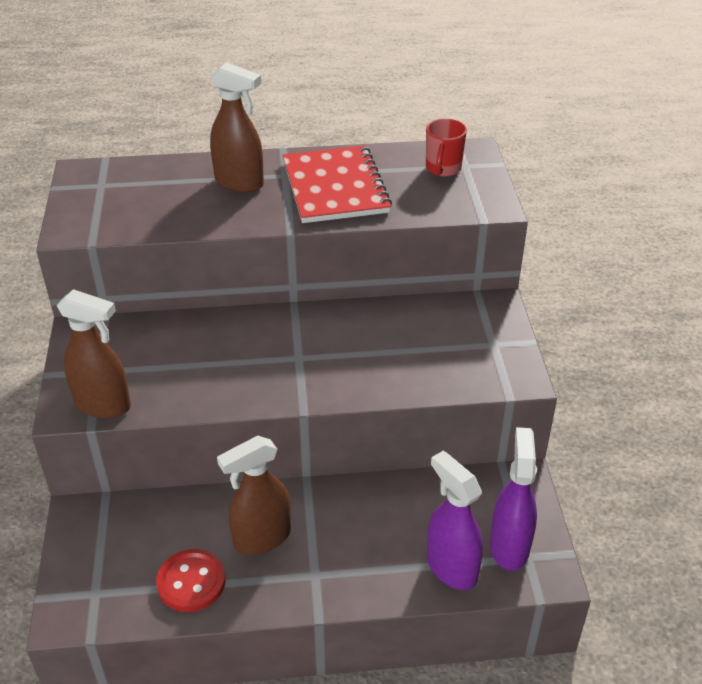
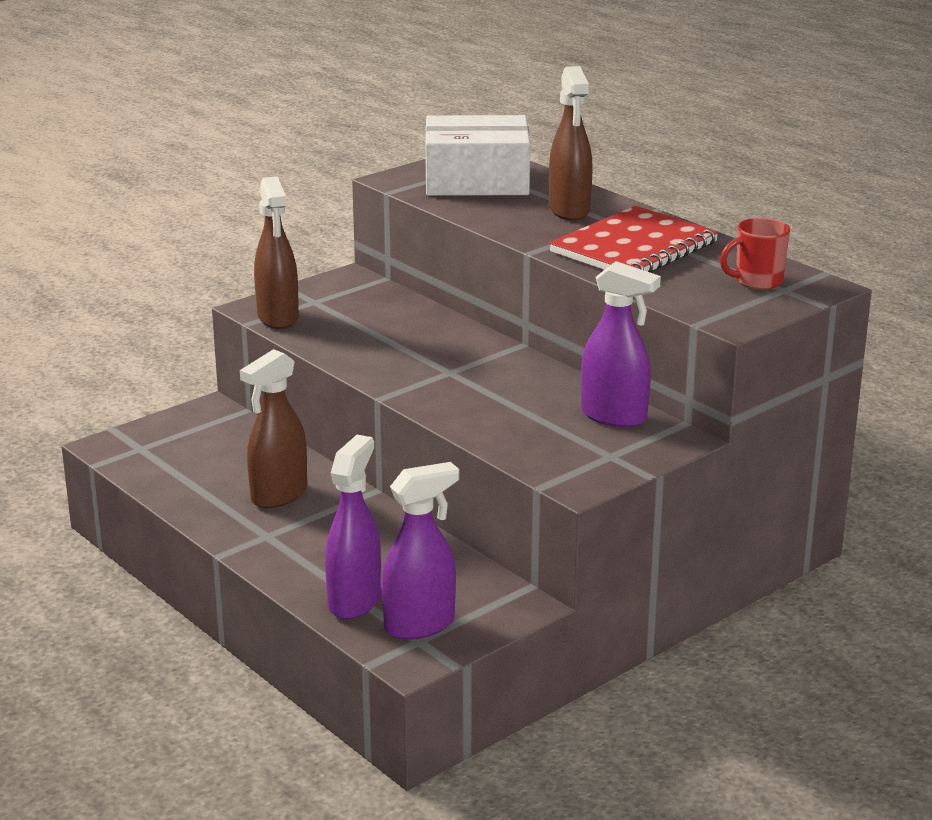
camera: 55 degrees right, 15 degrees down
(129, 195) = (477, 180): none -> white box
(191, 582) = (195, 483): red button -> none
(261, 538) = (278, 495): brown spray bottle -> brown spray bottle turned 75 degrees counterclockwise
(442, 316) = (614, 417): none -> purple spray bottle

